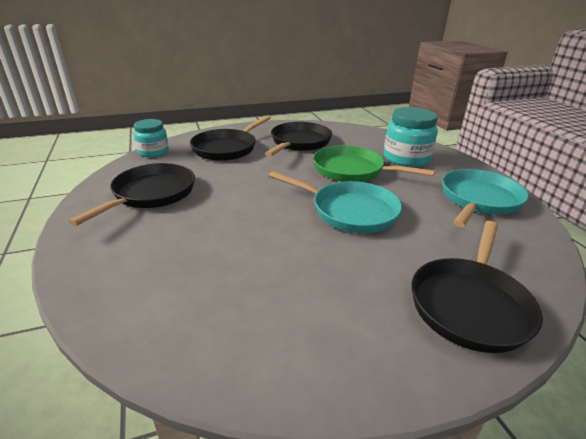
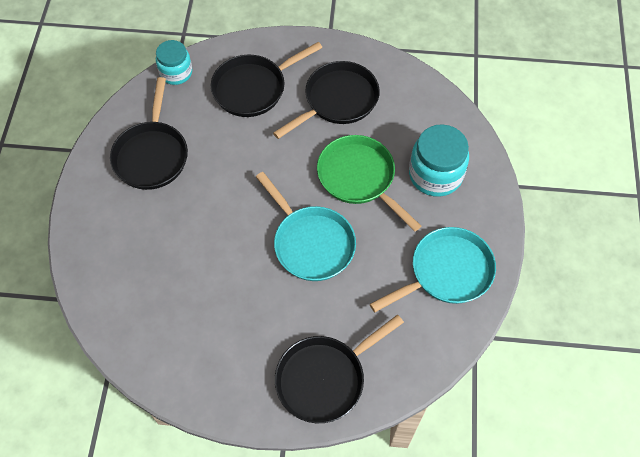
camera: 25 degrees right, 30 degrees up
(151, 194) = (152, 154): black pan -> black pan turned 135 degrees clockwise

